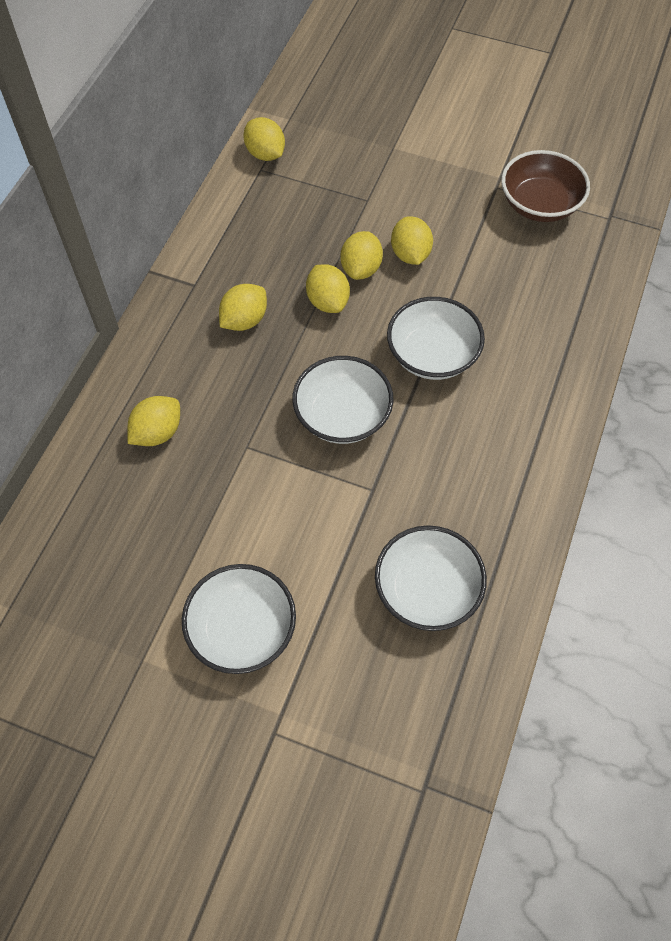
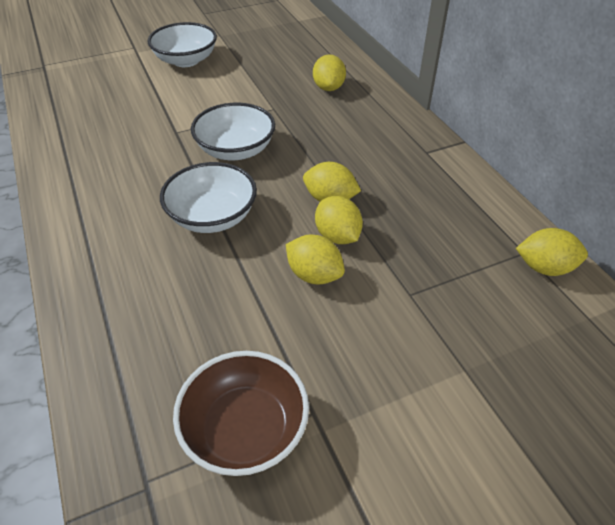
camera: 135 degrees right, 15 degrees down
(244, 320) = (366, 155): yellow lemon -> none
(427, 590) = (99, 115): white bowl -> none

